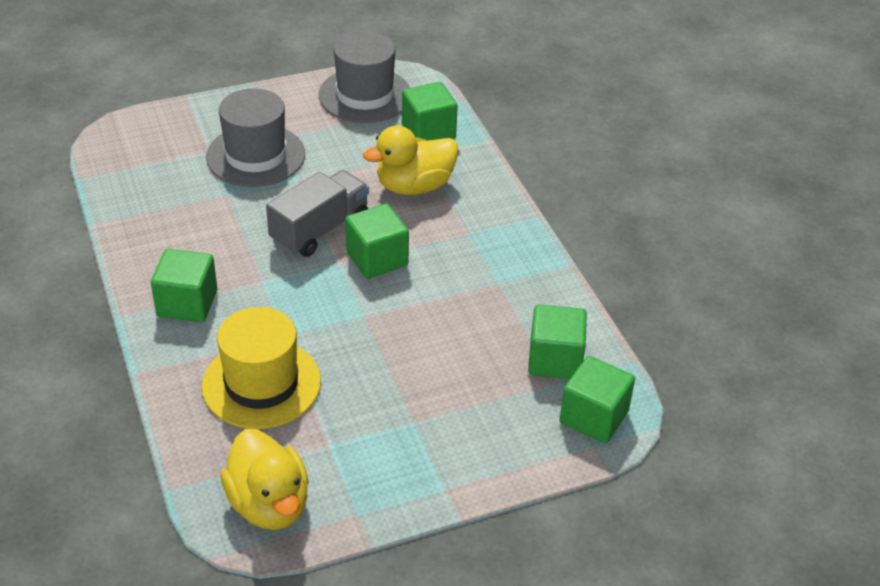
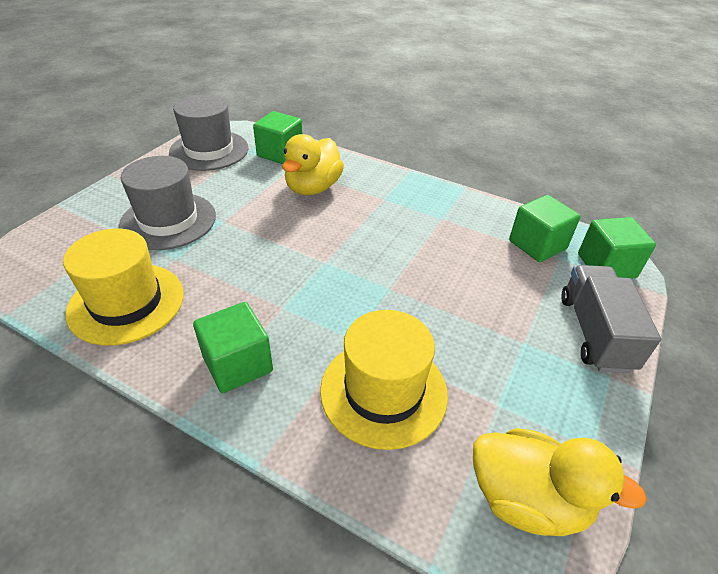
camera: 40 degrees left, 0 degrees up
(160, 213) = (126, 303): none -> yellow hat
(320, 229) = (282, 246): grey truck -> grey truck (594, 332)
(377, 259) = (348, 244): green cube -> none

